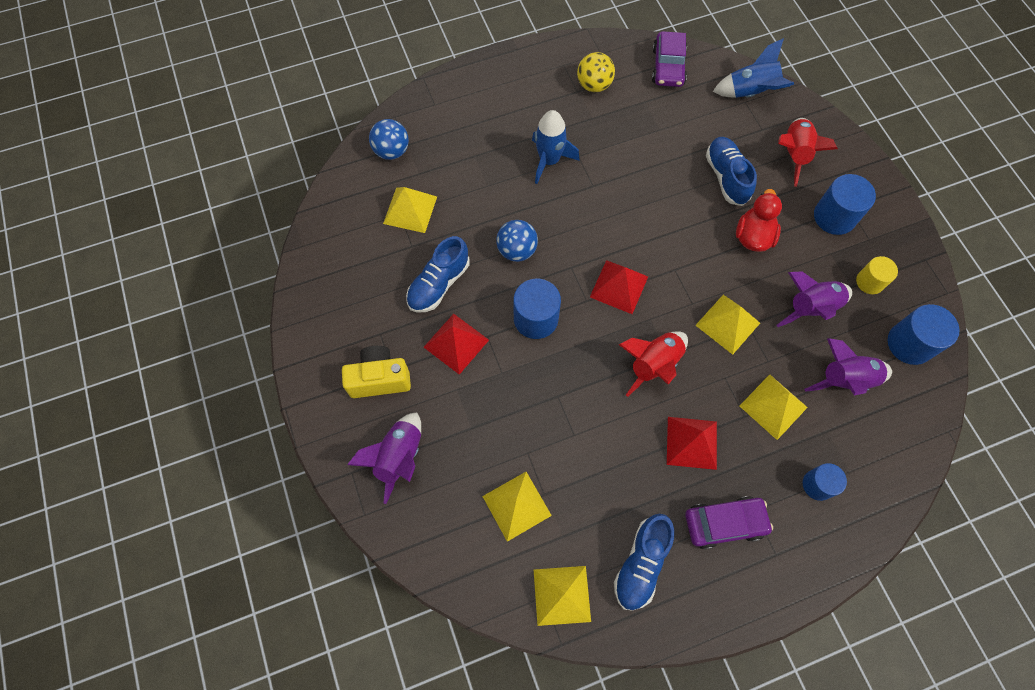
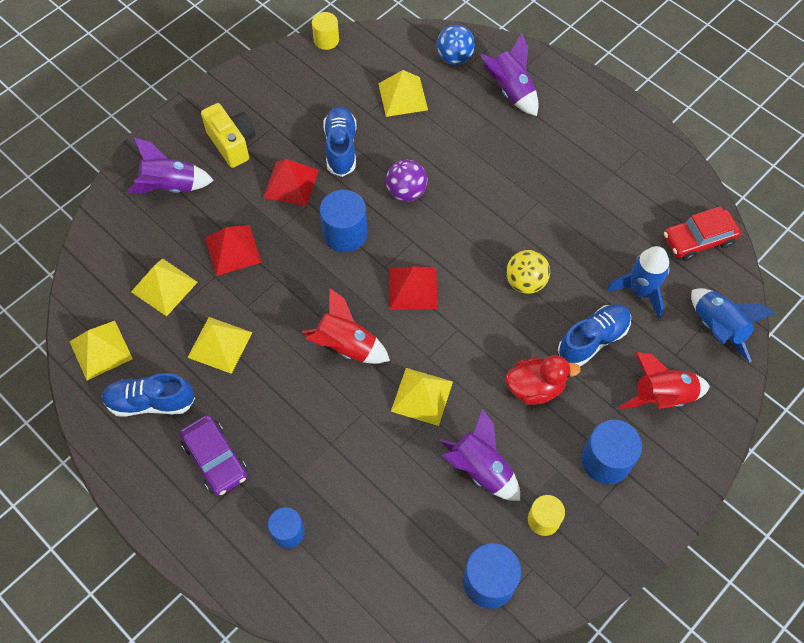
camera: 65 degrees right, 5 degrees down
(304, 246) = (326, 40): none -> yellow cylinder
(439, 284) = (341, 148): blue shoe -> blue shoe turned 75 degrees clockwise
(517, 250) = (406, 192): blue ball -> purple ball
(549, 160) = (518, 180): blue rocket -> blue rocket (640, 291)
(594, 85) = (630, 183): yellow ball -> yellow ball (525, 282)
(668, 67) = (698, 240): purple car -> red car
(691, 443) = (282, 405): red pyramid -> red pyramid (232, 250)
(773, 406) = (352, 466): yellow pyramid -> yellow pyramid (220, 344)
(845, 379) = (414, 526): purple rocket -> purple rocket (510, 91)

